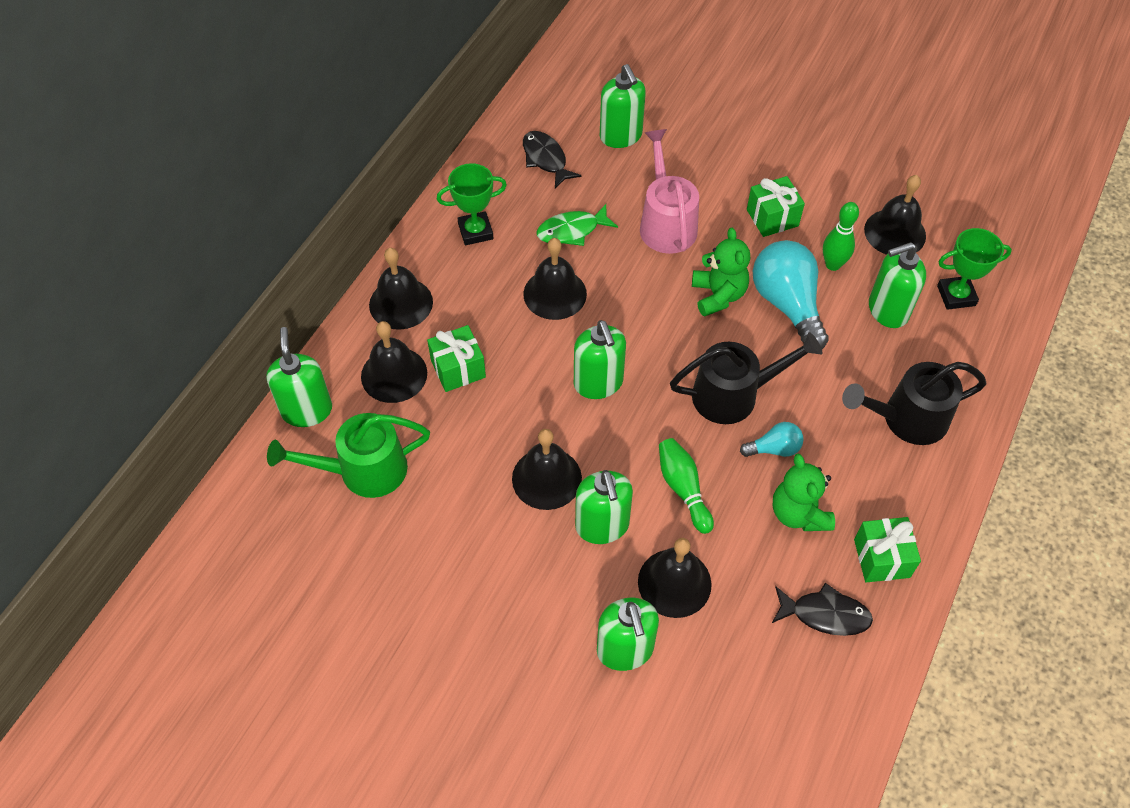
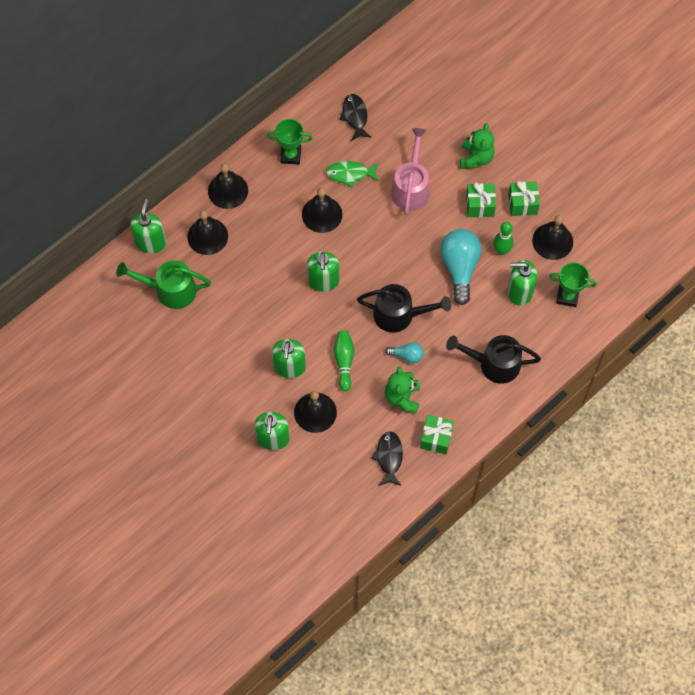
camera: 20 degrees right, 10 degrees up
(458, 369) = (245, 245): green gift -> green gift (522, 204)
(546, 478) = (270, 329): black bell -> none
(621, 136) = (410, 114): green soap dispenser -> none
(718, 295) = (420, 248): green teddy bear -> green teddy bear (475, 158)
(825, 614) = (389, 457): black fish -> black fish turned 120 degrees counterclockwise

